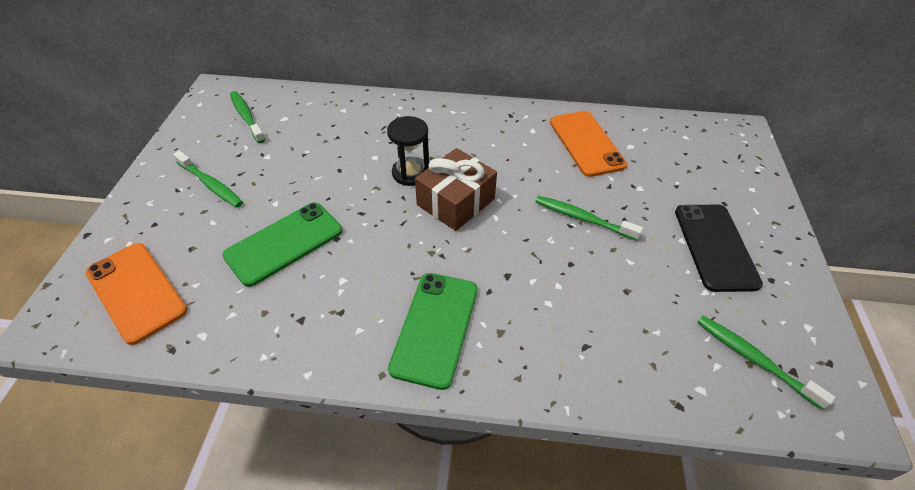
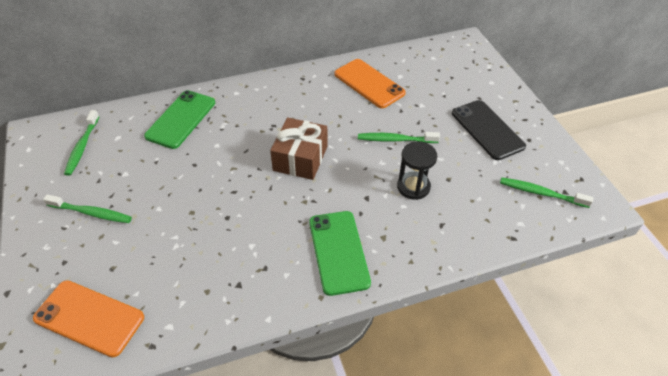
camera: 25 degrees left, 0 degrees up
(246, 117) = (82, 147): green toothbrush -> green toothbrush turned 120 degrees counterclockwise
(284, 243) = (187, 236): green phone -> green phone (181, 119)
(411, 173) = (253, 148): black hourglass -> black hourglass (413, 187)

